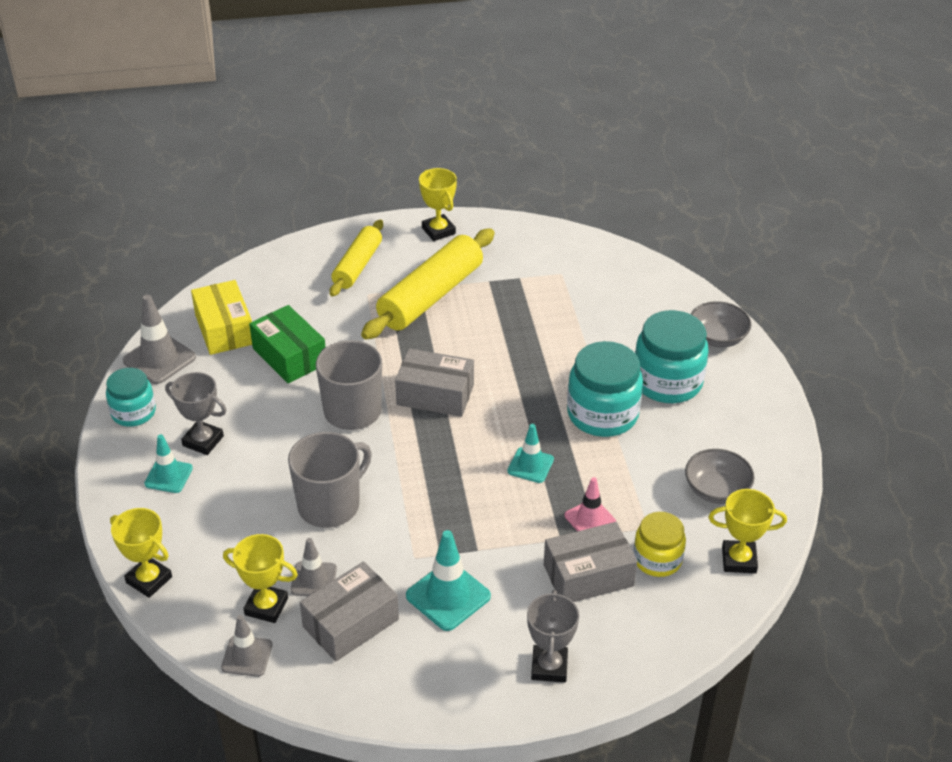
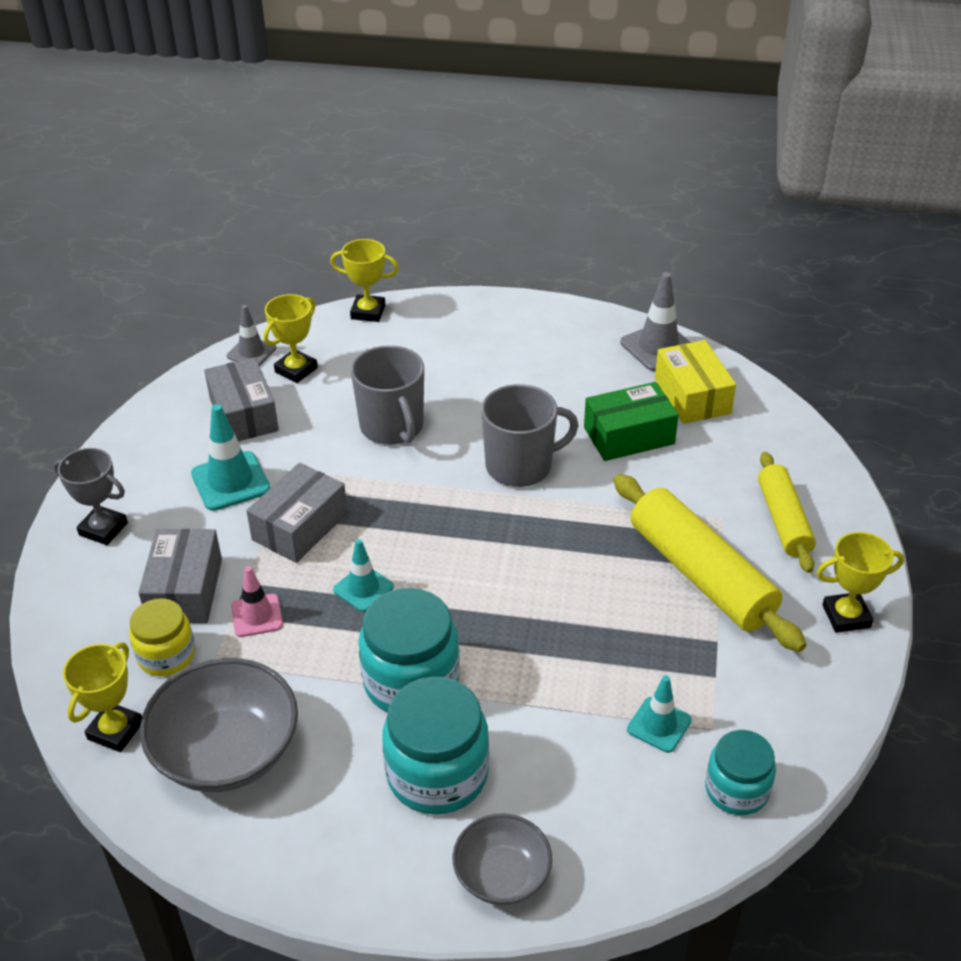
camera: 110 degrees right, 0 degrees up
(133, 412) = (584, 324): turquoise jar -> turquoise jar (736, 790)
(149, 580) = (368, 312): yellow trophy -> yellow trophy turned 45 degrees clockwise
(168, 476) = (486, 335): turquoise traffic cone -> turquoise traffic cone (659, 725)
(203, 441) = (523, 360): grey trophy -> none
(224, 329) = (692, 396): yellow box -> yellow box turned 75 degrees clockwise
(313, 579) = (307, 401): grey traffic cone -> none
(357, 266) = (783, 520): yellow rolling pin -> yellow rolling pin turned 45 degrees clockwise
(435, 395) = (515, 537): grey box -> grey box (300, 526)
(716, 490) = (227, 752): grey bowl -> grey bowl, size x1.68

